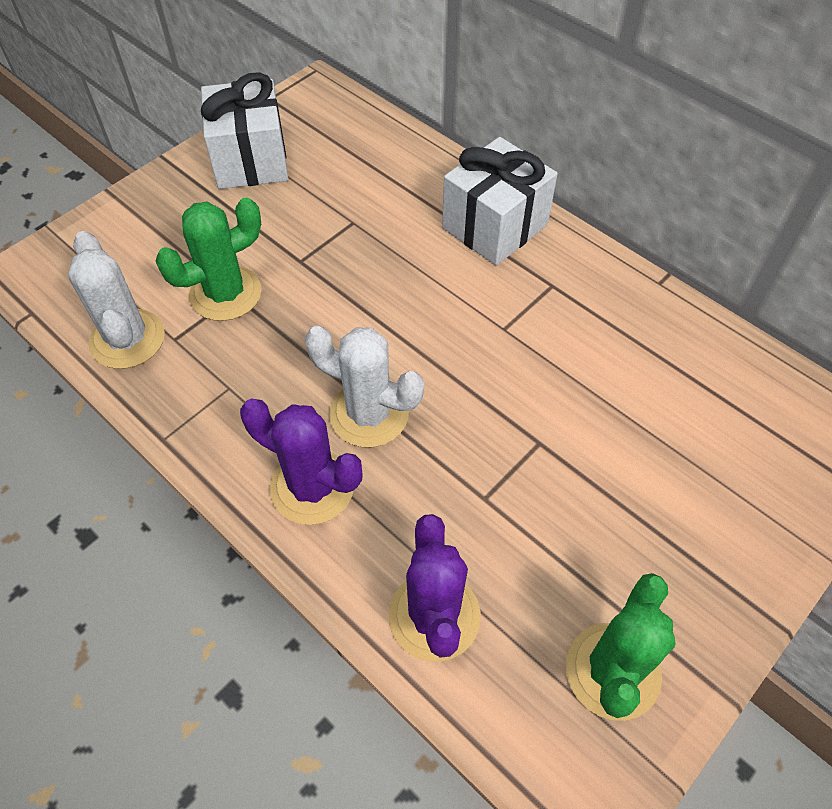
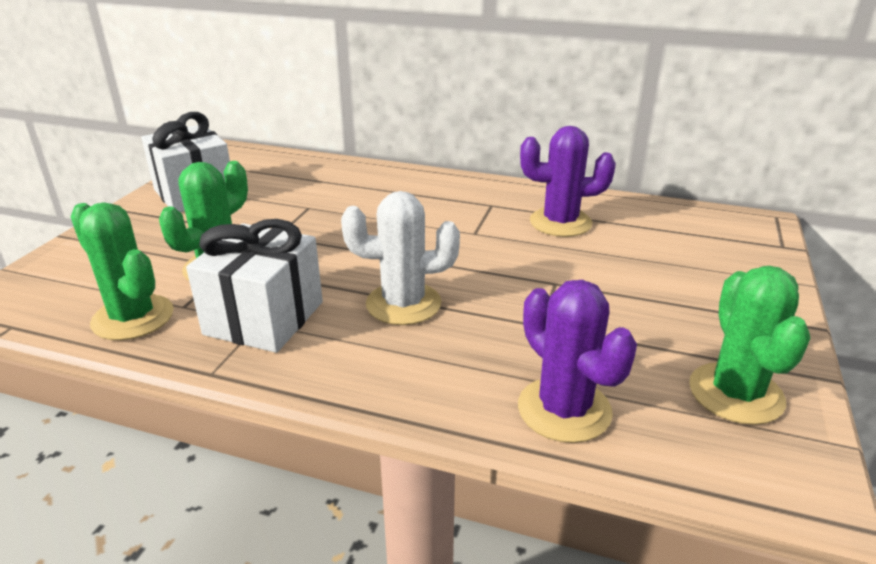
camera: 25 degrees left, 25 degrees down
(127, 339) = (133, 318): white cactus -> green cactus
(312, 487) = (386, 362): purple cactus -> purple cactus (560, 222)
(495, 226) = (424, 187): white gift -> white gift (264, 318)

